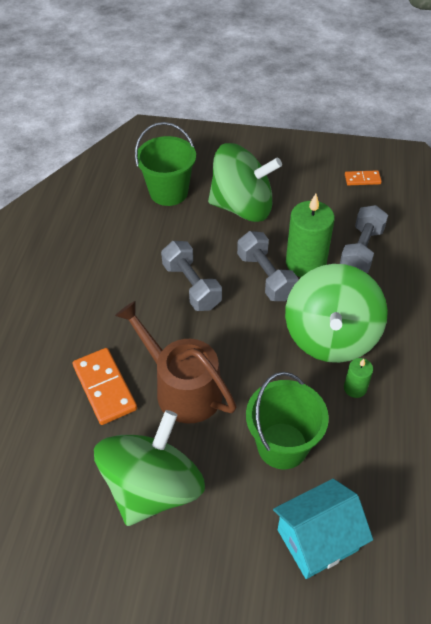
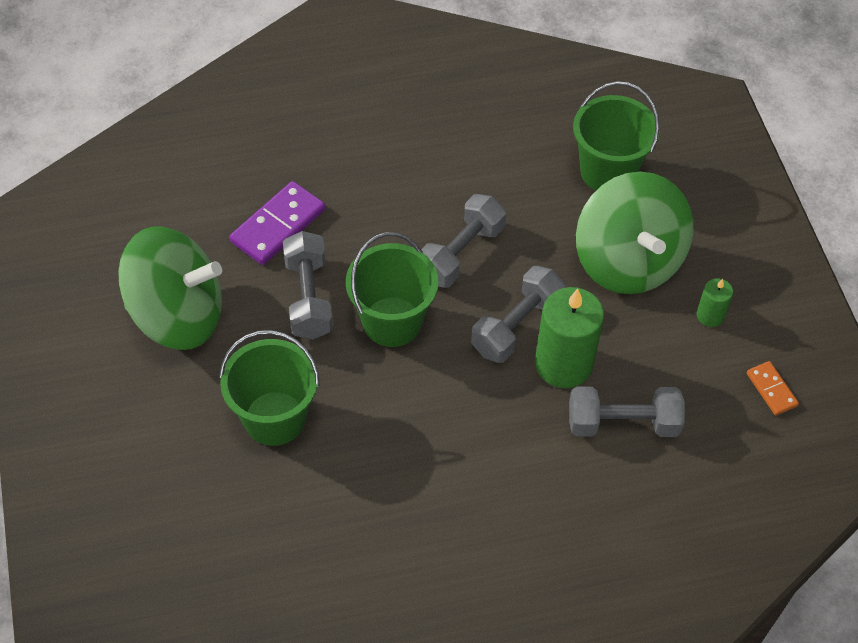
camera: 65 degrees right, 5 degrees up
(104, 387) = (278, 226): orange domino -> purple domino
(182, 388) = (308, 297): brown watering can -> grey dumbbell
(229, 343) = (392, 321): none -> green bucket
(317, 540) = (173, 484): turquoise house -> none
(330, 336) = (453, 425): green spinning top -> none
(355, 388) = (386, 472): green candle -> green candle (710, 315)

